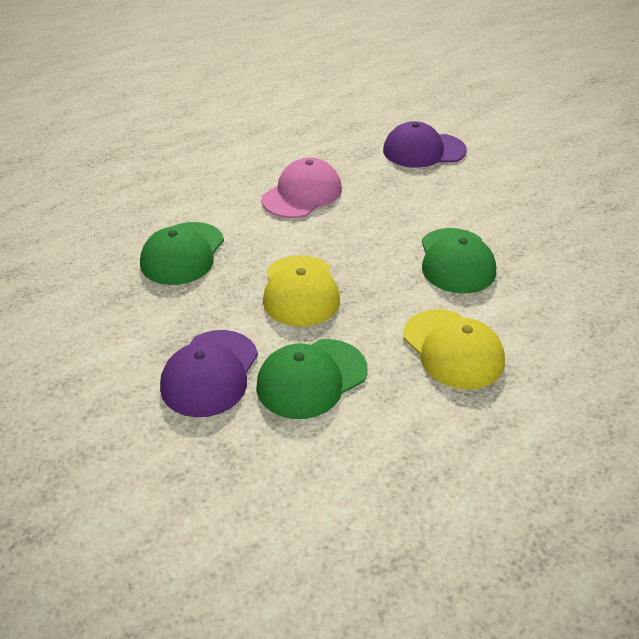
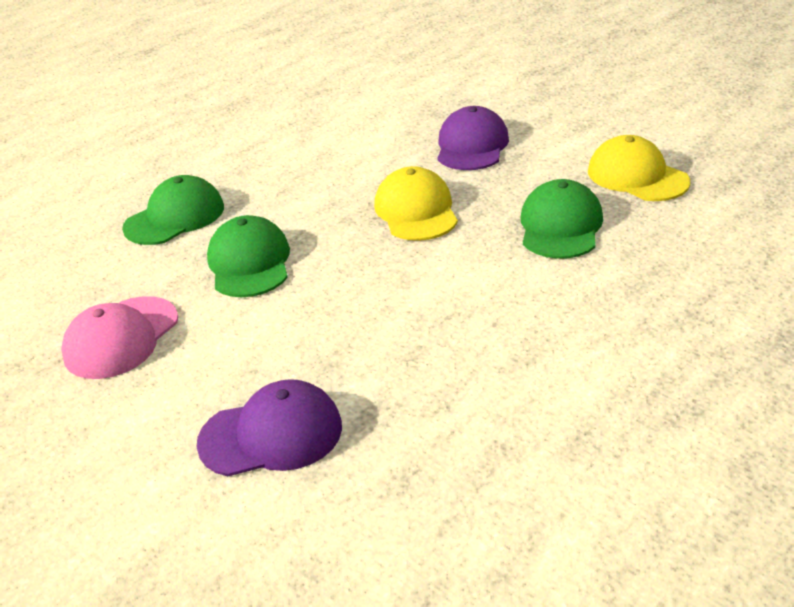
camera: 175 degrees right, 5 degrees down
(302, 194) = (451, 321): pink cap -> pink cap (121, 338)
(311, 378) = (387, 154): green cap -> green cap (175, 217)
(453, 349) = (267, 188): yellow cap -> yellow cap (637, 176)

